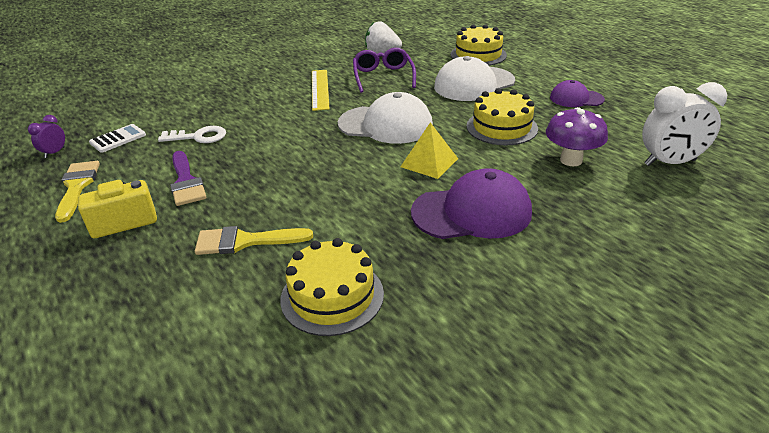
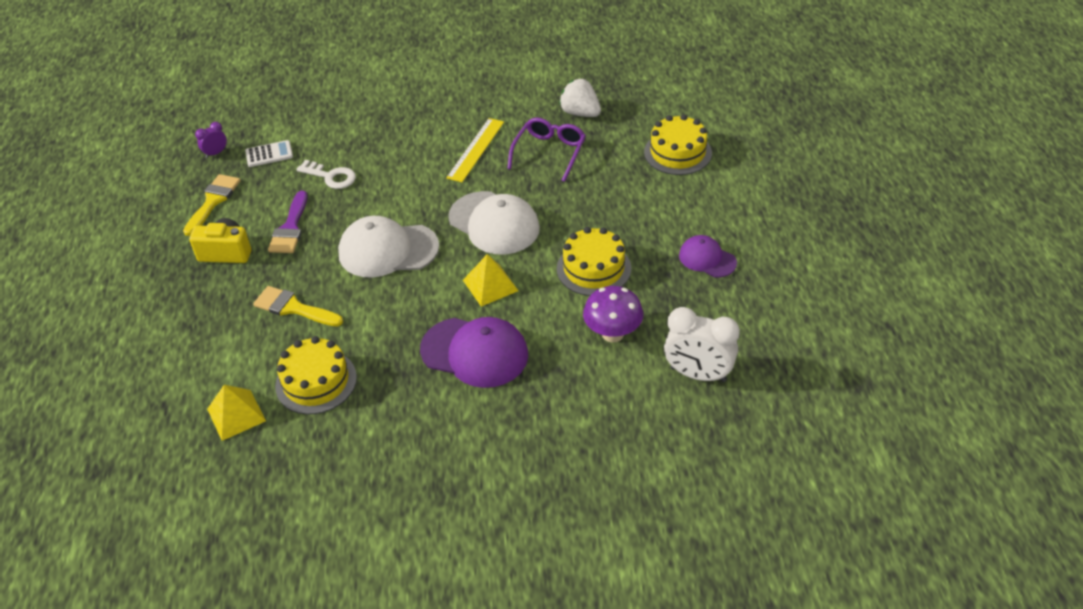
camera: 30 degrees right, 10 degrees up
(259, 369) = (236, 414): none -> yellow pyramid
(474, 84) = (627, 198): white cap -> white cap (388, 250)

